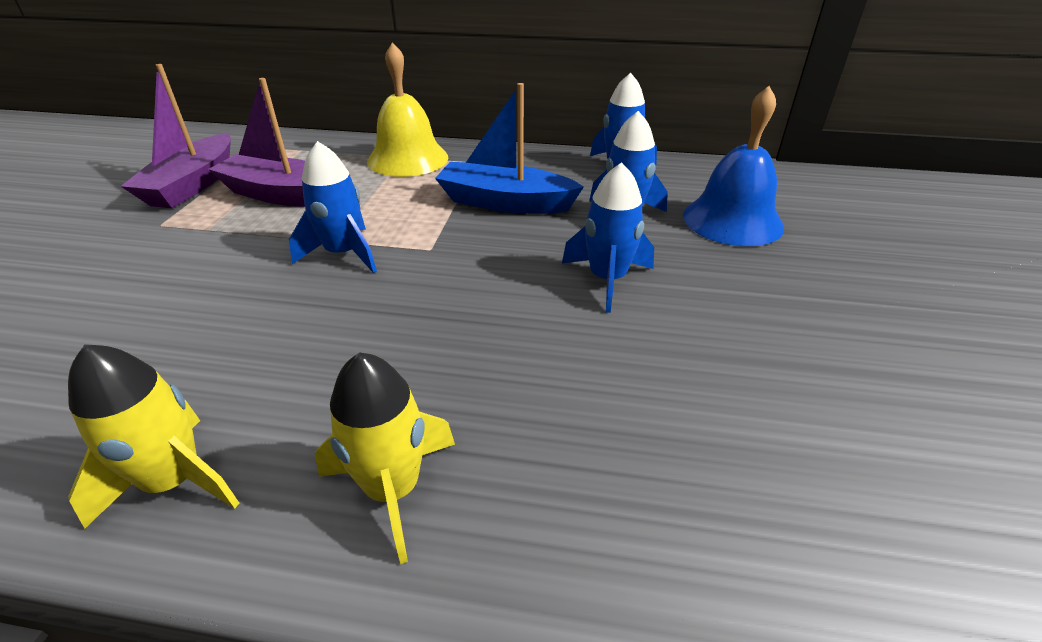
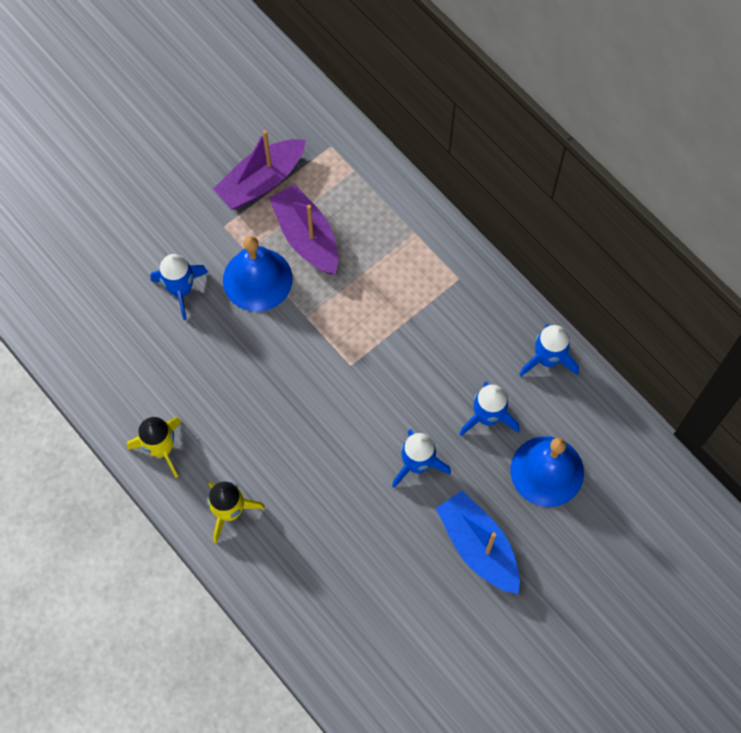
camera: 40 degrees right, 30 degrees up
(239, 240) = (257, 279): none -> blue bell
(344, 254) = (303, 336): blue rocket -> blue rocket (181, 290)
(408, 159) = (415, 240): yellow bell -> none
(505, 202) = (431, 347): blue boat -> blue boat (478, 546)

